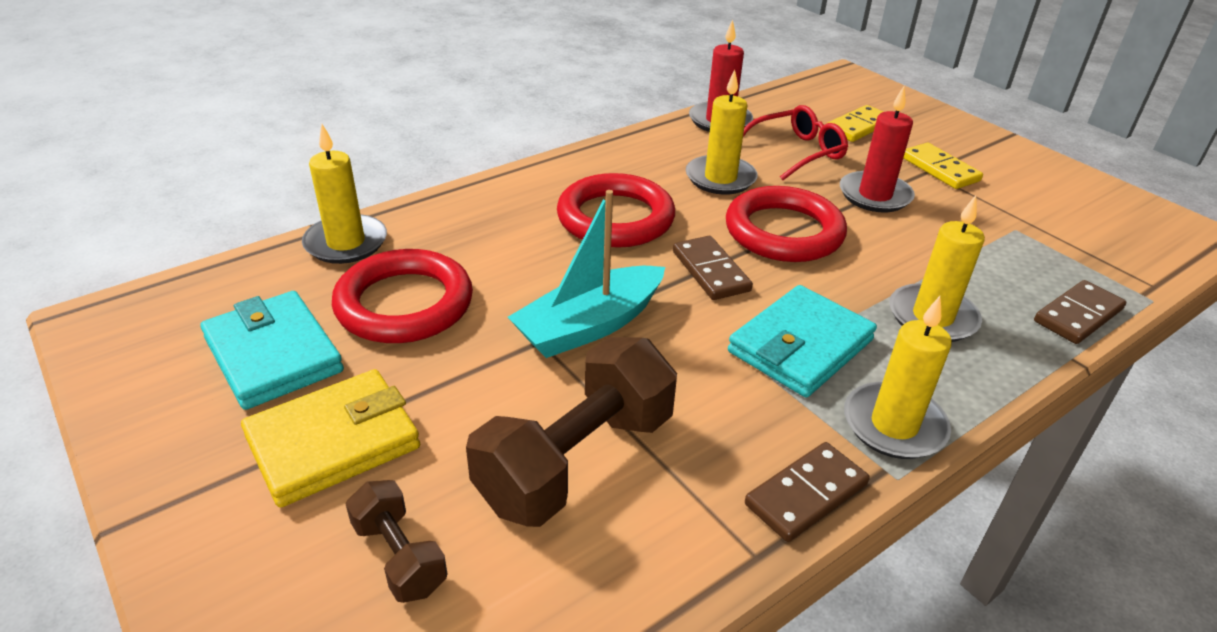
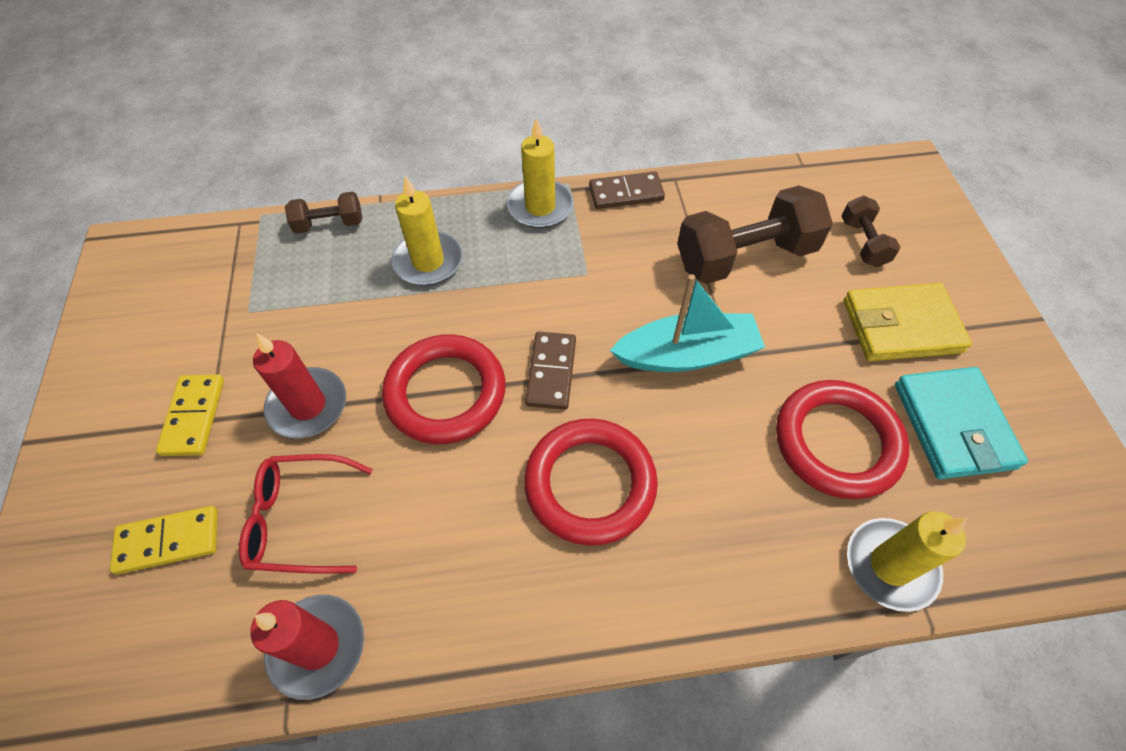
camera: 150 degrees left, 20 degrees up
(720, 178) = (431, 506): yellow candle -> none
(800, 346) = (544, 276): turquoise wallet -> none
(1077, 315) = (329, 224): brown domino -> brown dumbbell

